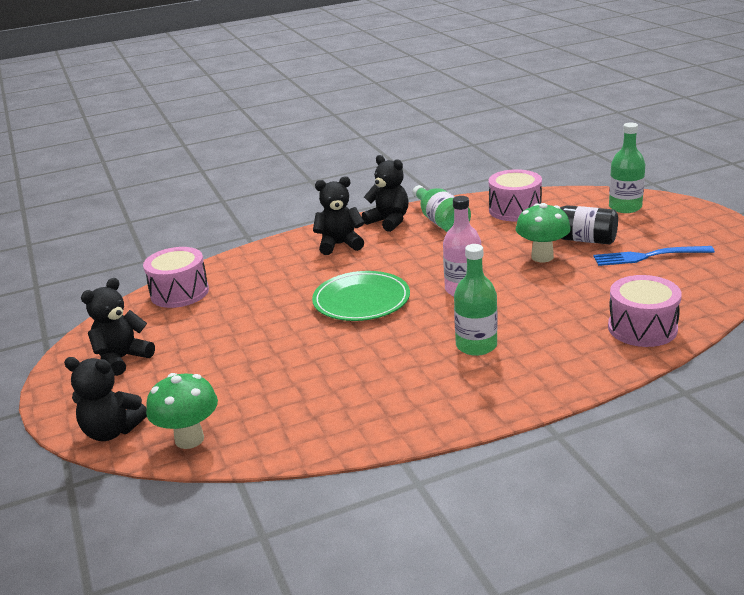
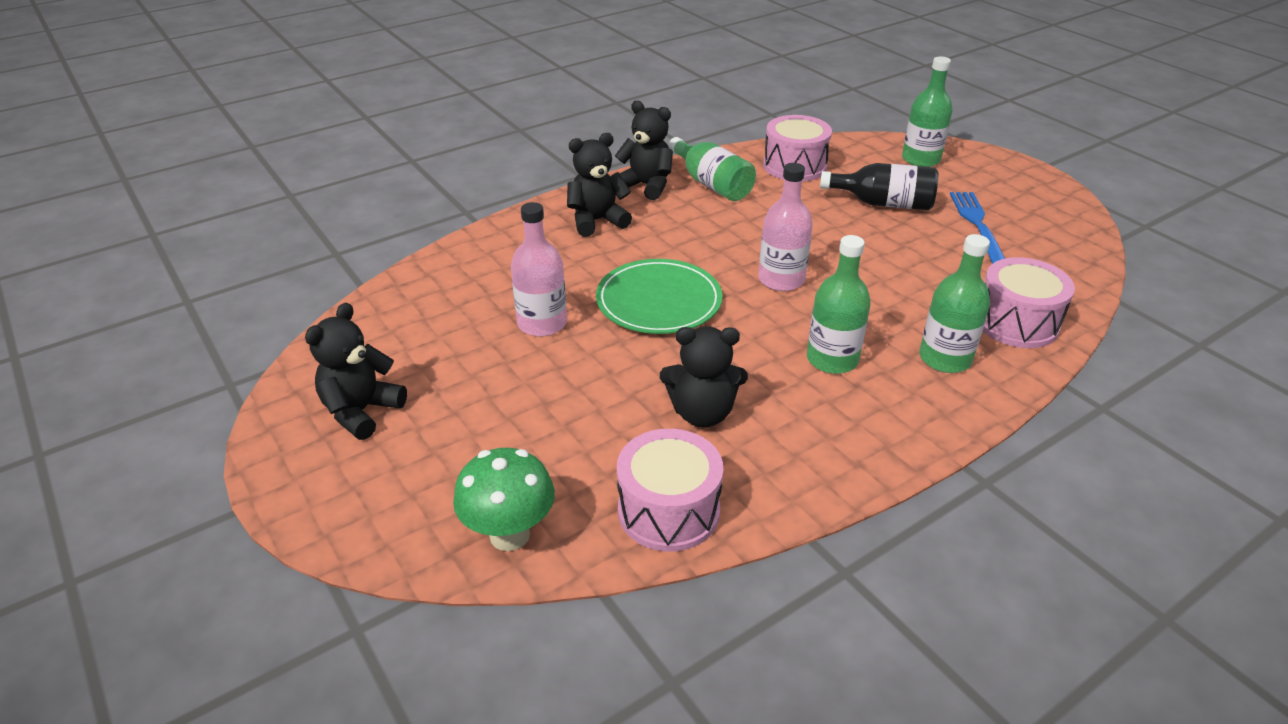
camera: 15 degrees left, 10 degrees up
(112, 431) = (390, 532): black teddy bear -> black teddy bear (702, 413)
(179, 292) = (406, 302): pink drum -> pink drum (668, 510)
(269, 311) = (542, 323): none -> pink bottle
(542, 257) = (856, 229): green mushroom -> none
(568, 350) = (945, 358): none -> green bottle
(648, 256) = (977, 224): blue fork -> blue fork turned 105 degrees clockwise

